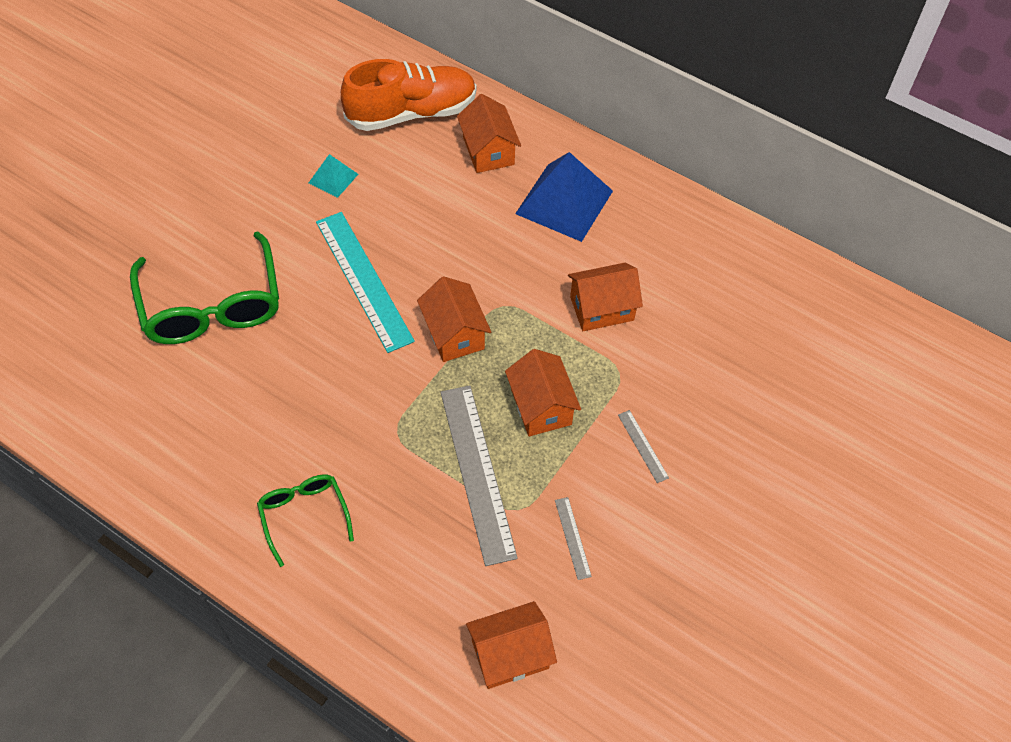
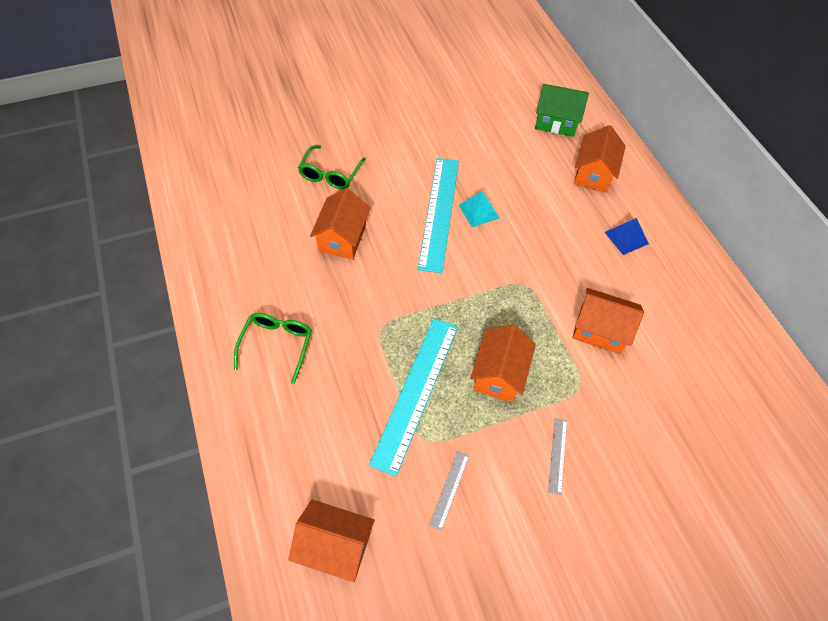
camera: 35 degrees right, 0 degrees up
(212, 304) = (330, 174): green glasses -> green glasses, size x0.54
(333, 178) = (470, 137): turquoise pyramid -> turquoise pyramid (478, 211)
(411, 113) = (556, 122): orange shoe -> green house
(454, 334) = (474, 284): orange house -> orange house (342, 238)
(477, 472) = (415, 392): grey ruler -> turquoise ruler
(564, 202) = (626, 238): blue pyramid -> blue pyramid, size x0.49

